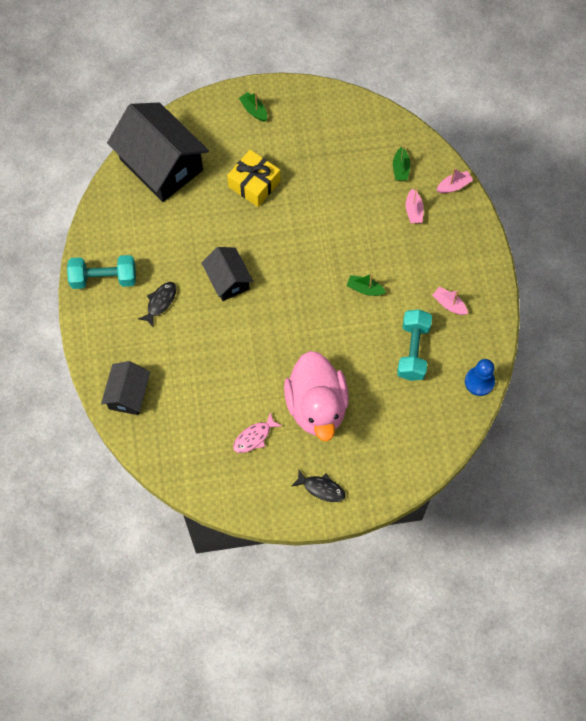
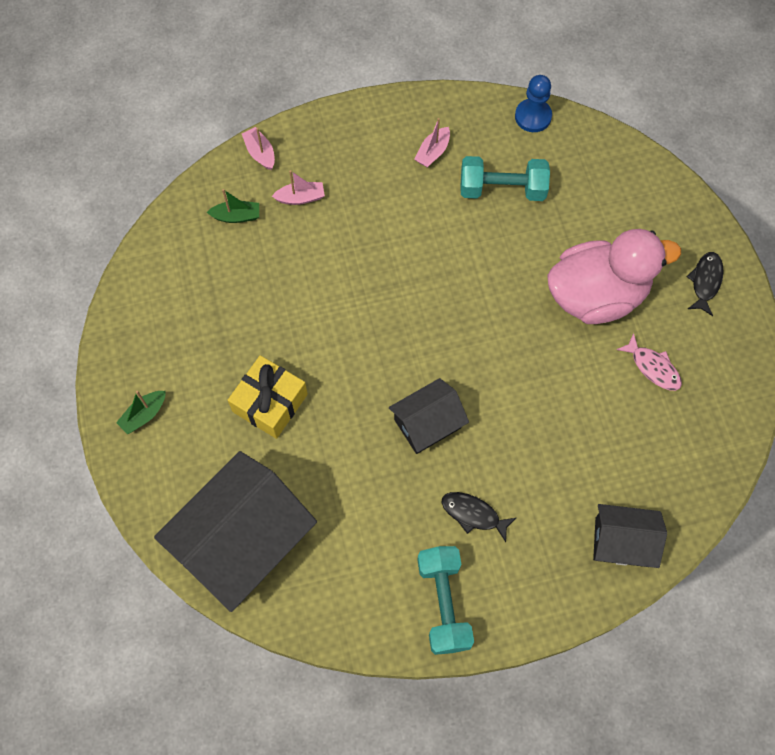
camera: 95 degrees left, 0 degrees up
(365, 289) = (422, 249): green boat -> none

